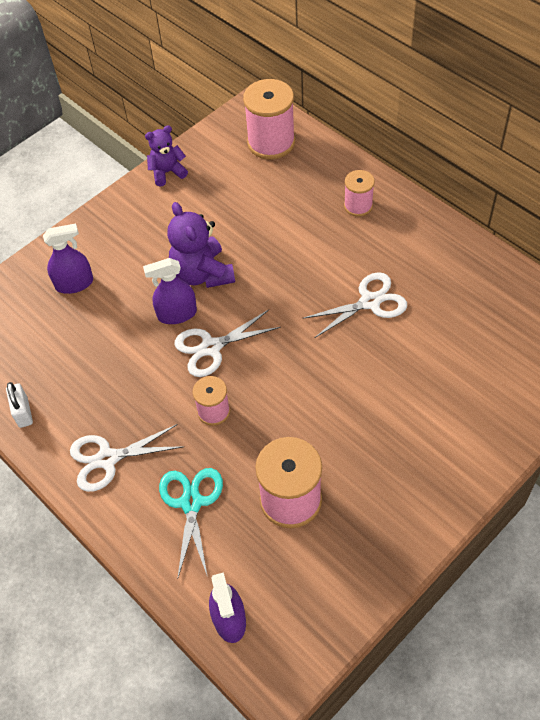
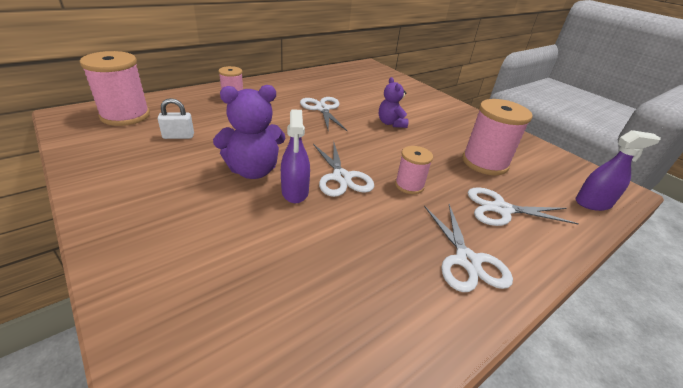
camera: 90 degrees left, 20 degrees down
(23, 412) = (407, 345): white padlock -> white padlock (178, 136)
(74, 283) = (204, 269): purple spray bottle -> none
(167, 172) = (92, 173): purple teddy bear -> purple teddy bear (391, 123)
(191, 503) = (501, 209): turquoise scissors -> white scissors

